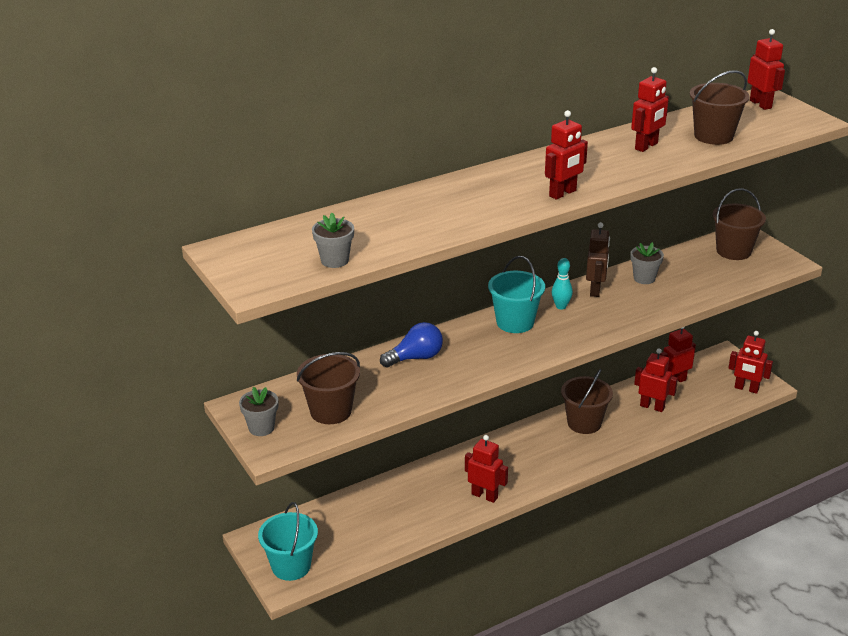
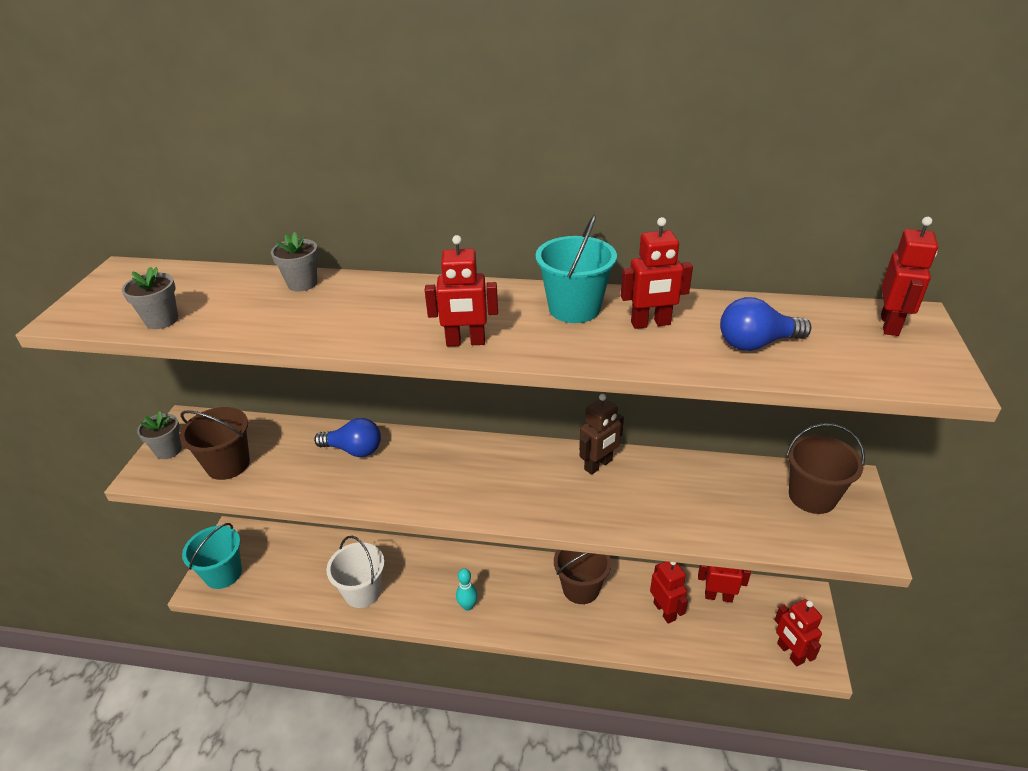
camera: 40 degrees right, 5 degrees up
(429, 511) = (362, 592): none -> white bucket
(484, 496) = (418, 607): red robot -> none
(515, 322) = (479, 460): turquoise bucket -> turquoise bucket (574, 308)
(561, 306) = (542, 466): turquoise bowling pin -> turquoise bowling pin (468, 606)
(644, 278) = (665, 478): grey flower pot -> grey flower pot (302, 283)
(713, 136) = (756, 343): brown bucket -> blue light bulb

